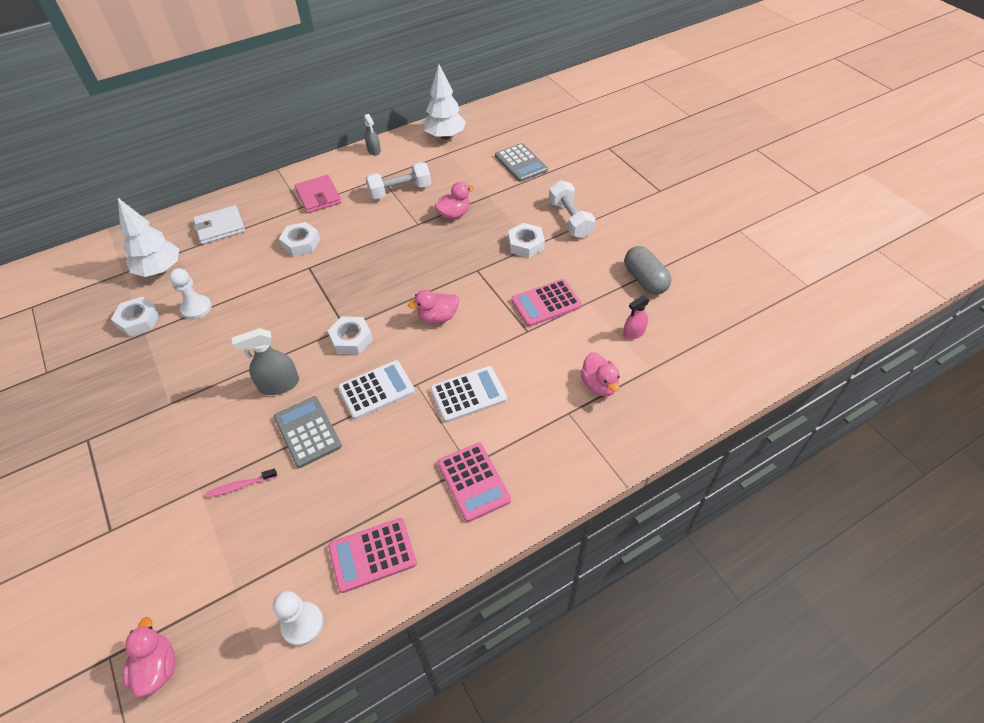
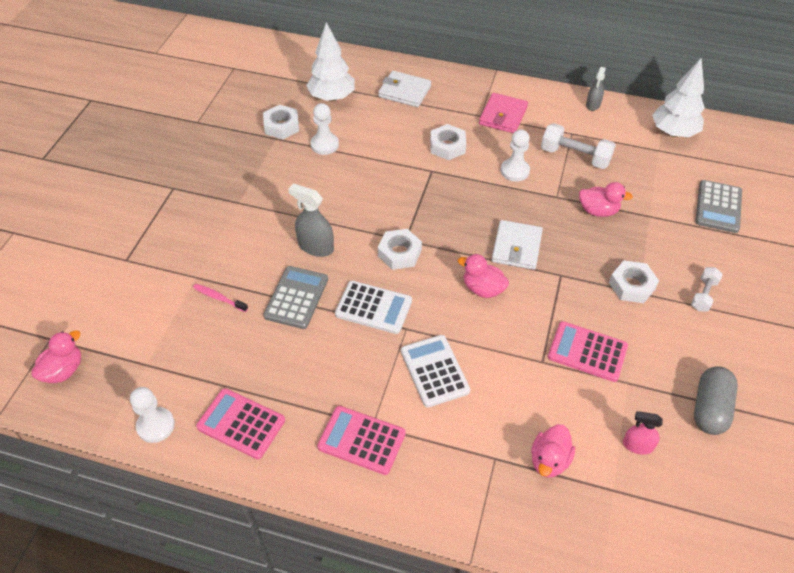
camera: 45 degrees right, 0 degrees up
(370, 227) = (515, 171): none -> white pawn
(429, 274) = (516, 247): none -> white wallet
(468, 394) = (434, 371): white calculator -> white calculator turned 135 degrees counterclockwise
(473, 482) = (361, 440): pink calculator -> pink calculator turned 90 degrees clockwise
(570, 219) = (703, 295): white dumbbell -> white dumbbell, size x0.60

